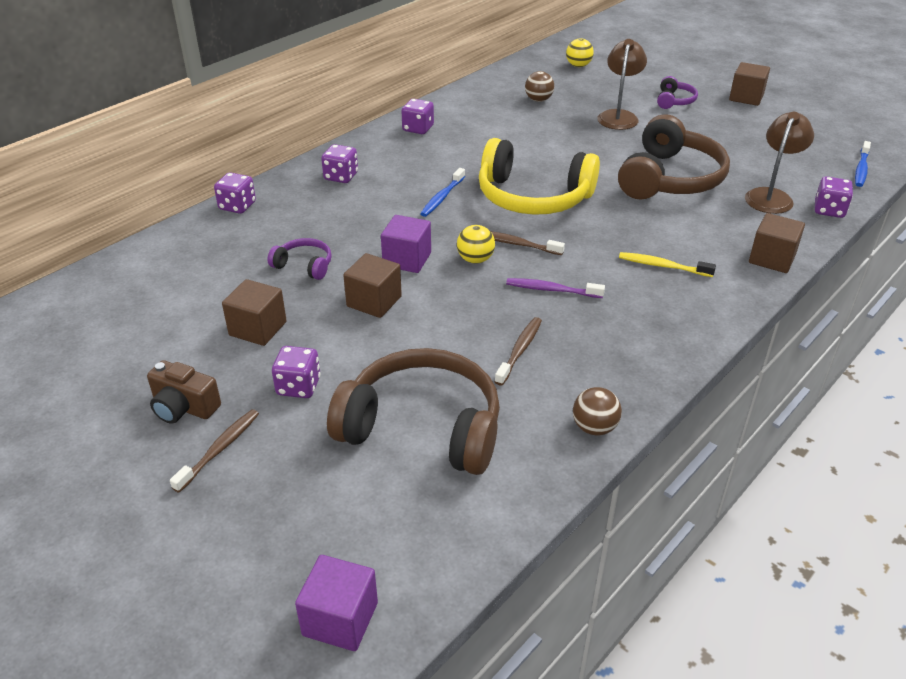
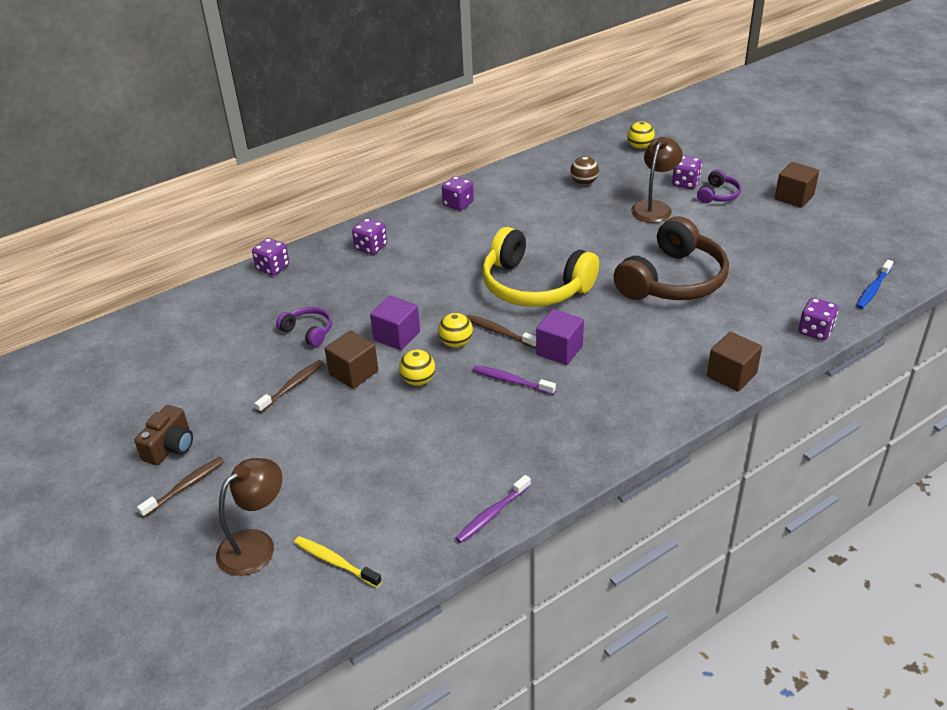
camera: 15 degrees right, 0 degrees up
(184, 407) = (170, 447): brown camera -> brown camera turned 105 degrees counterclockwise
(258, 328) = (250, 385): brown cube -> none
(298, 386) = (264, 442): purple dice -> purple dice (685, 183)
(340, 619) = (227, 638): purple cube -> purple cube (559, 350)
(422, 427) = (350, 492): brown headphones -> none
(442, 197) = (452, 278): blue toothbrush -> none
(450, 301) = (418, 381): none -> yellow ball
(519, 350) = (458, 435): brown toothbrush -> brown toothbrush (292, 386)
(594, 428) = (492, 514): brown ball -> purple toothbrush
(663, 266) = (623, 370): yellow toothbrush -> yellow toothbrush (335, 562)
(771, 196) = (764, 309): brown lamp -> brown lamp (256, 544)

